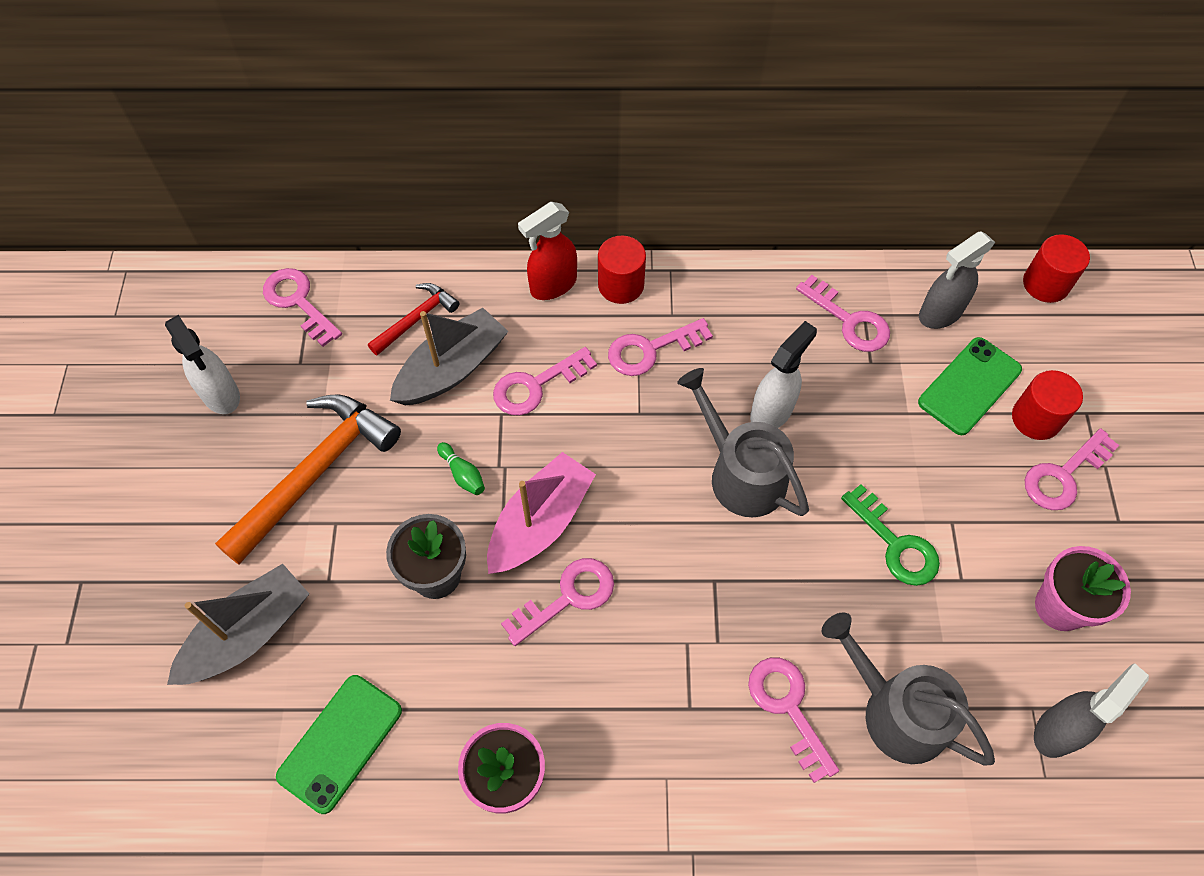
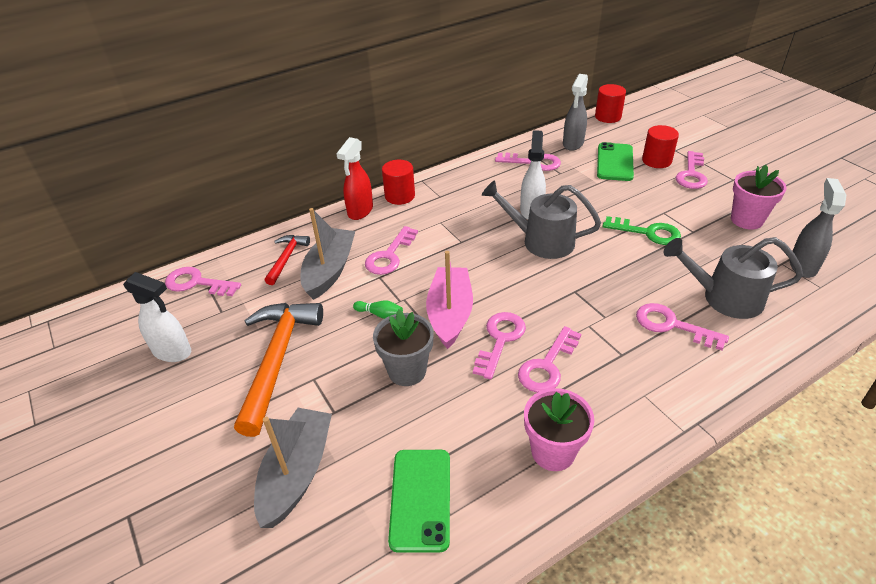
camera: 30 degrees left, 20 degrees down
(650, 350) = (442, 214): pink key -> pink key (547, 366)

